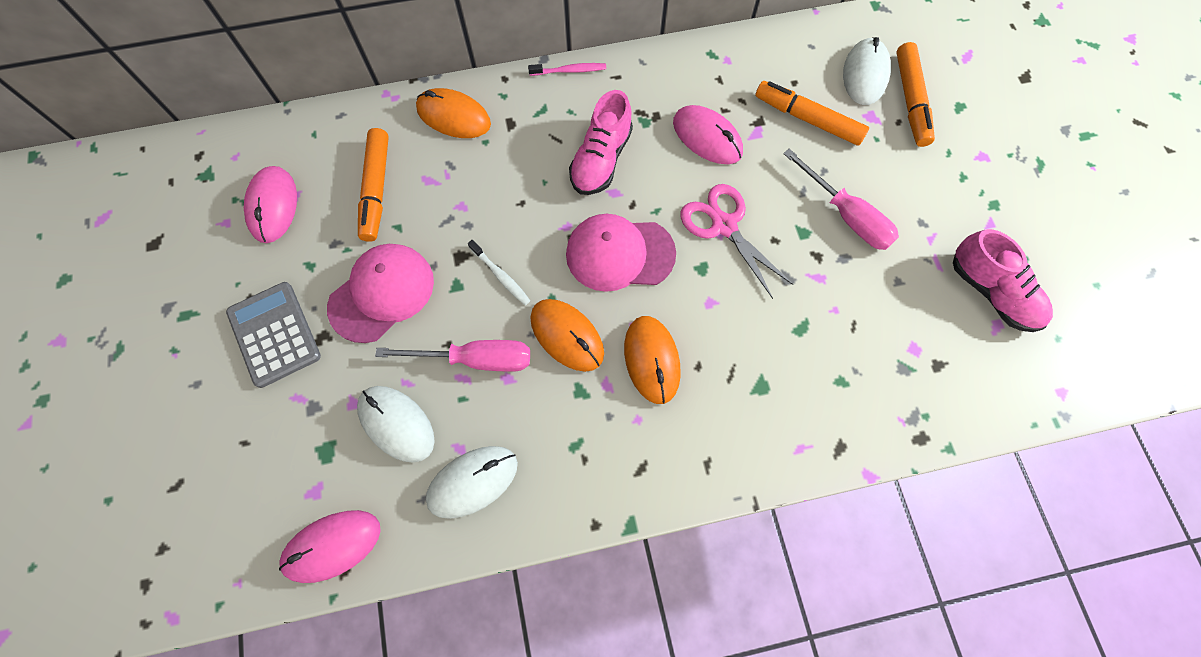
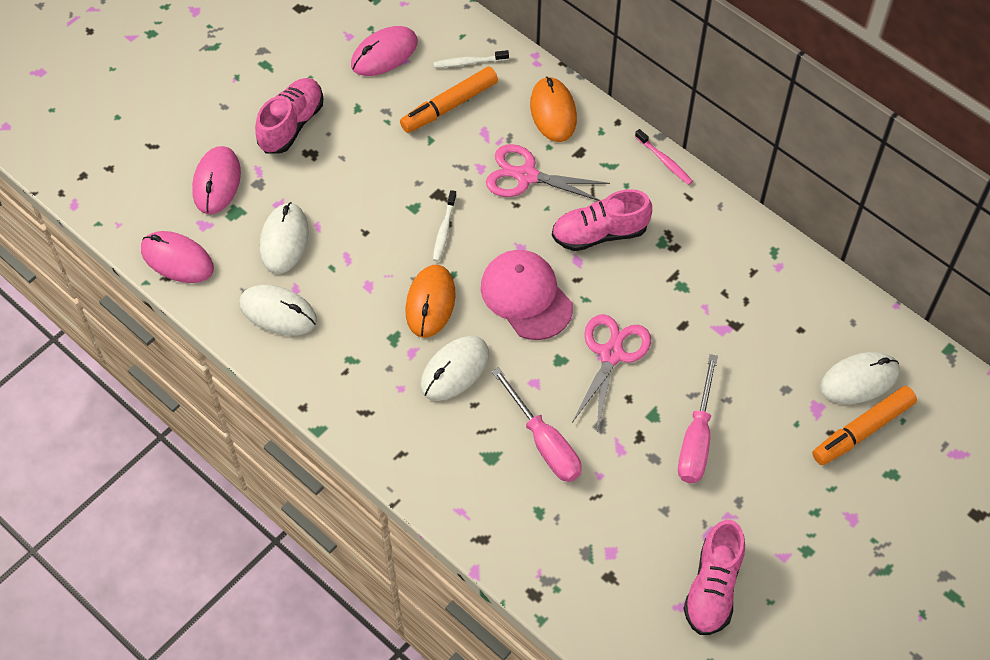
camera: 55 degrees right, 10 degrees down
(274, 334) = (291, 124): grey calculator -> pink shoe
(346, 146) = (469, 62): none -> white toothbrush
(382, 293) = (371, 166): pink cap -> none
(475, 359) = (367, 256): pink screwdriver -> pink screwdriver (544, 442)
(499, 177) = (526, 176): none -> pink scissors
(652, 360) = (455, 370): orange mouse -> white mouse
(707, 137) = (685, 295): pink mouse -> pink mouse (217, 182)
(807, 119) = (770, 360): orange marker -> none

